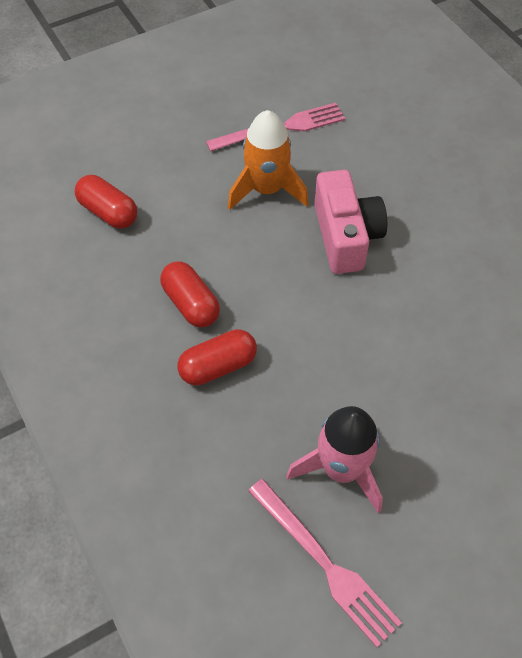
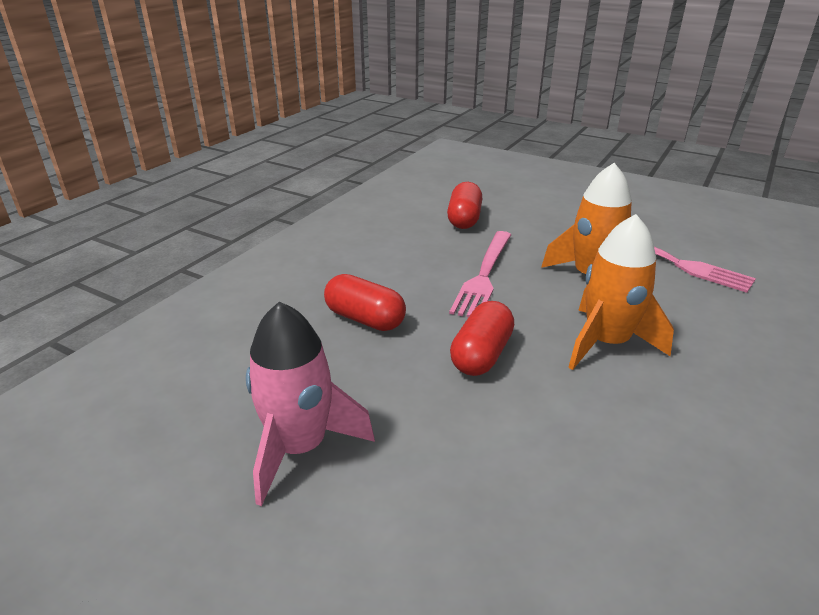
camera: 60 degrees right, 25 degrees down
(191, 304) = (418, 283): red capsule -> red capsule (481, 355)
(325, 564) = (164, 478): pink fork -> pink fork (484, 275)
(345, 236) = (606, 343): pink camera -> orange rocket

